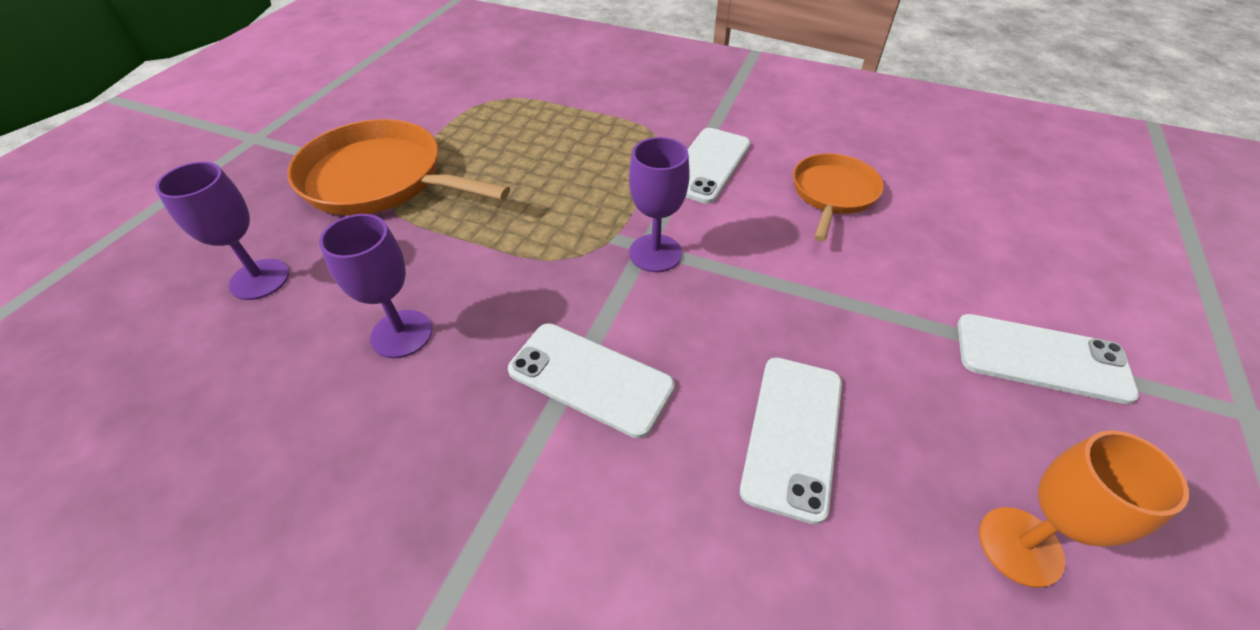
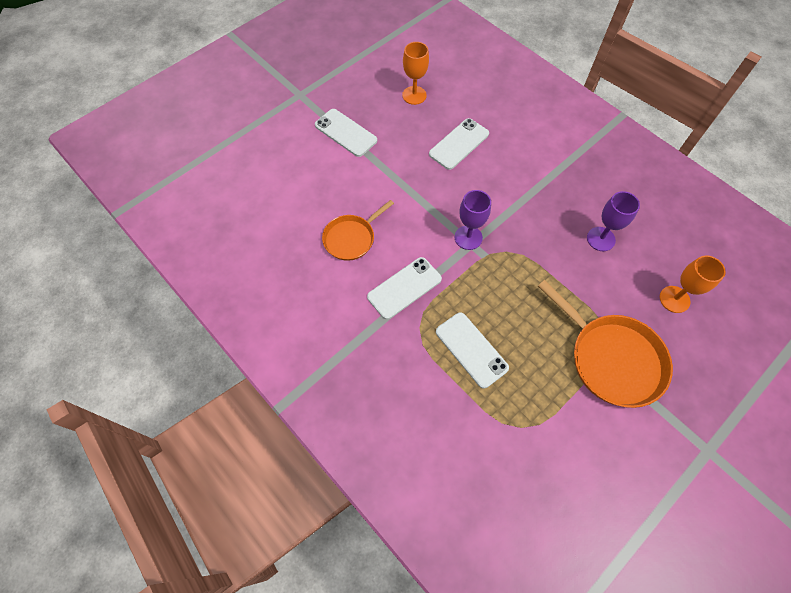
camera: 155 degrees left, 15 degrees up
(260, 279) = (674, 299): purple goblet -> orange goblet
(590, 378) = (523, 189): white phone -> white phone (471, 350)

